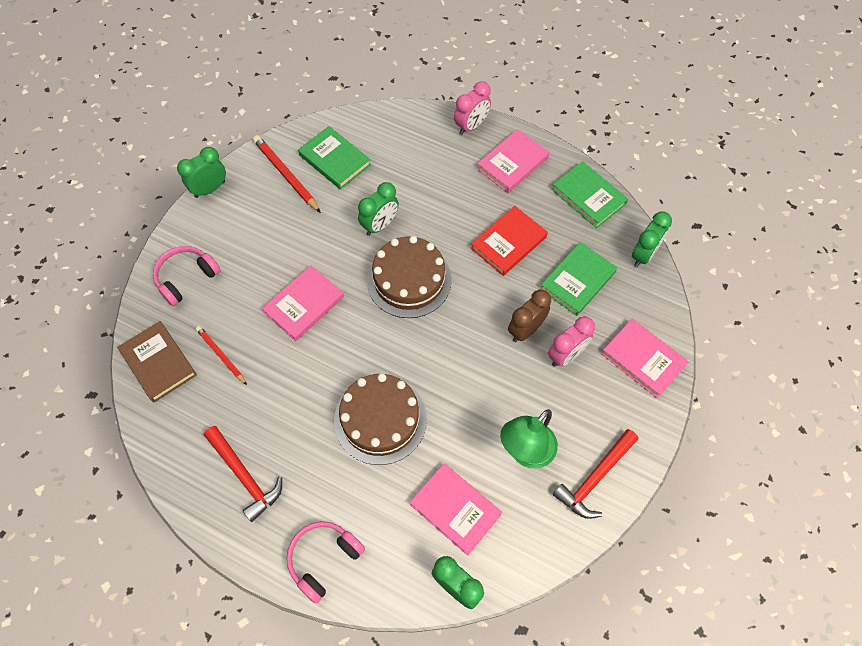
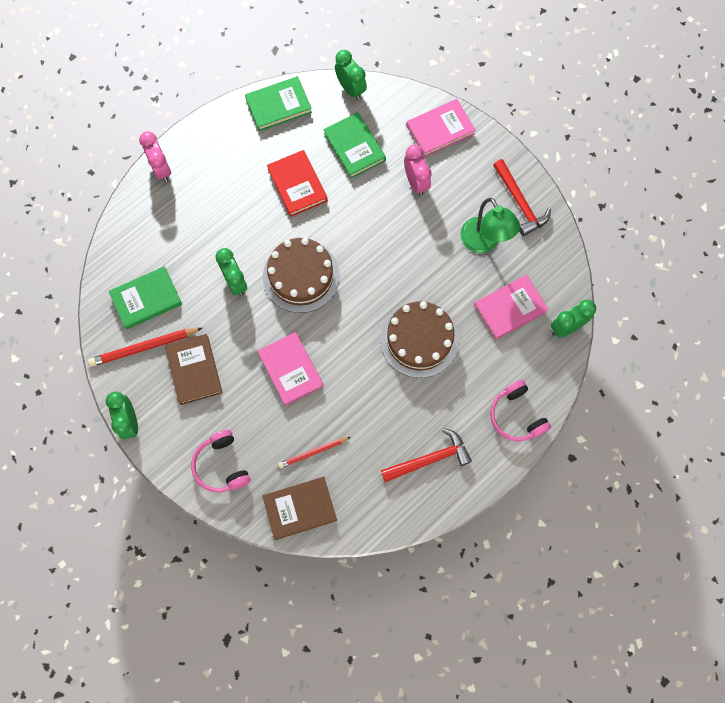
camera: 70 degrees left, 10 degrees up
(276, 222) = (194, 370): none -> brown book
(512, 163) = (218, 151): pink book -> none
(525, 330) = (383, 203): brown clock -> none

